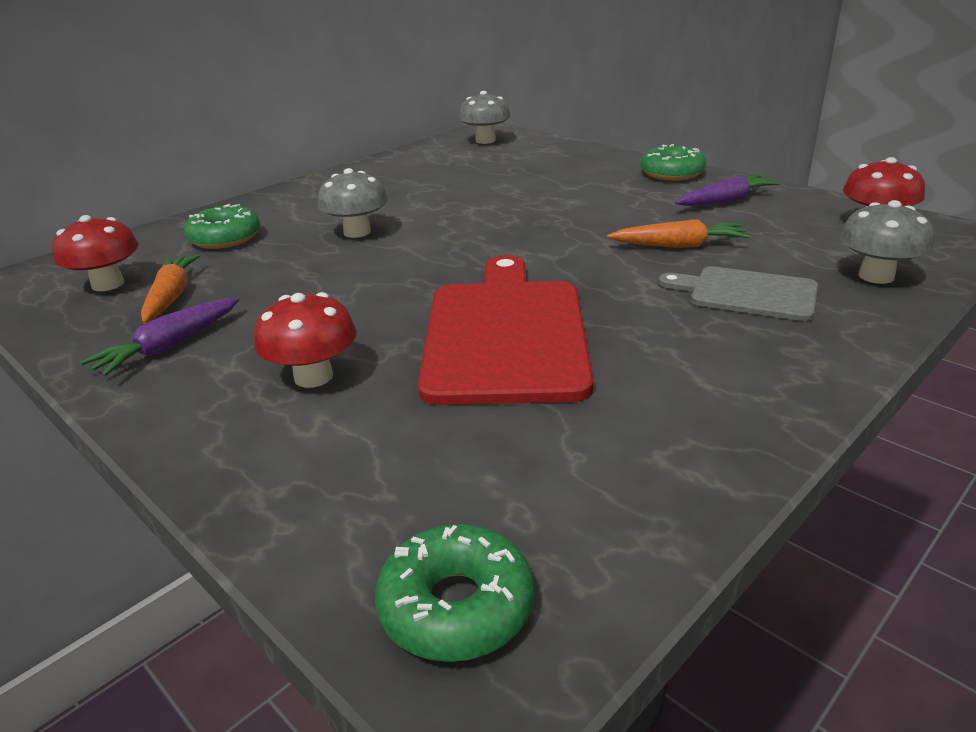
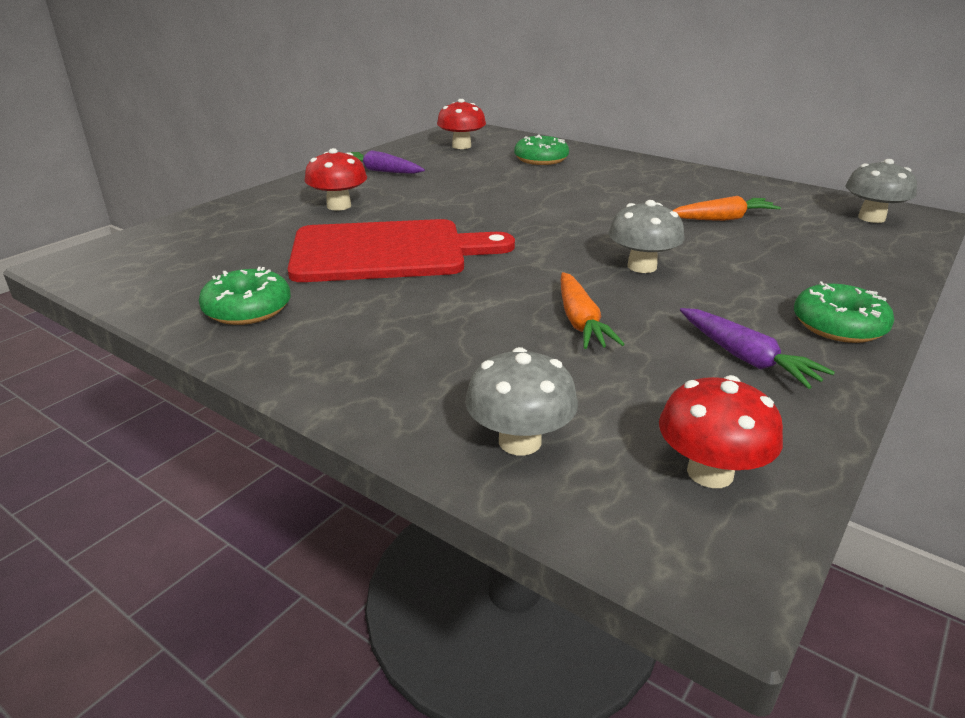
camera: 80 degrees right, 0 degrees up
(171, 297) = (445, 161): orange carrot -> orange carrot (722, 219)
(357, 232) = (566, 192): grey mushroom -> grey mushroom (642, 266)
(456, 606) = (122, 255): green donut -> green donut (247, 309)
(747, 293) = (463, 351): grey cutting board -> none

